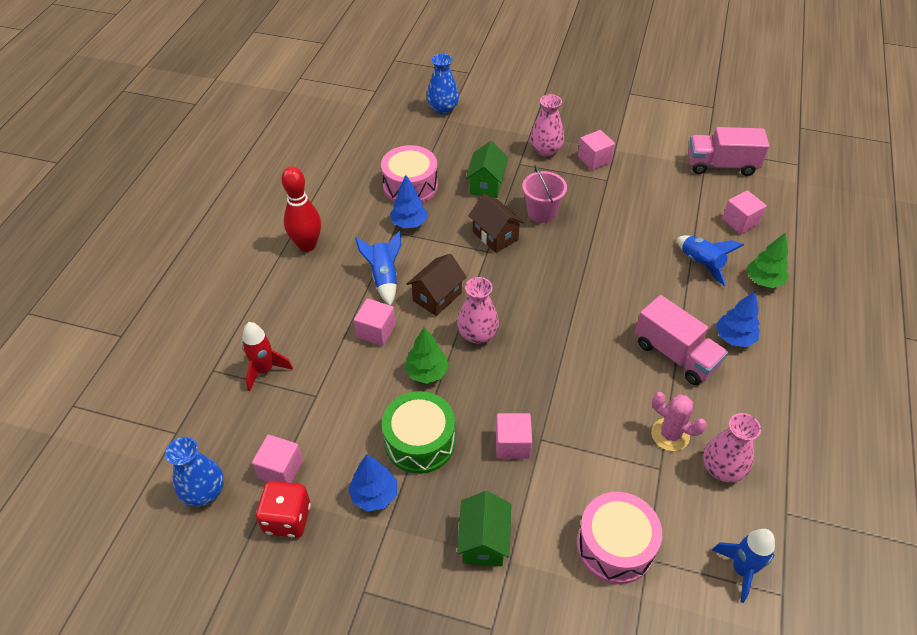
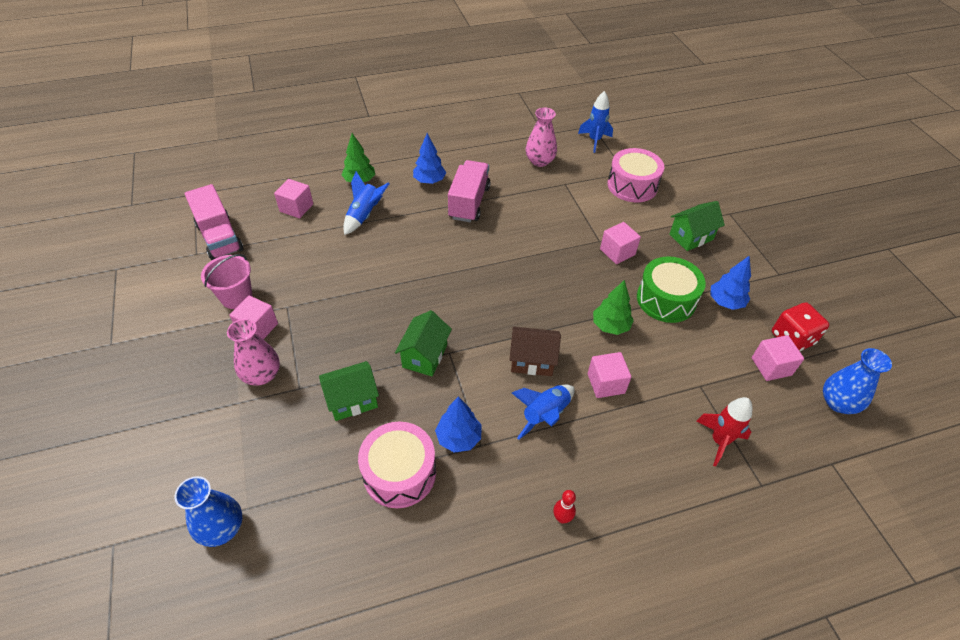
camera: 125 degrees left, 0 degrees up
(307, 245) = (562, 518): red bowling pin -> red bowling pin, size x0.47
(477, 334) = (546, 313): pink vase -> none
(495, 236) = (425, 356): brown house -> green house
(541, 212) = (367, 335): pink bucket -> pink bucket (236, 297)
(670, 434) = (537, 187): pink cactus -> none

